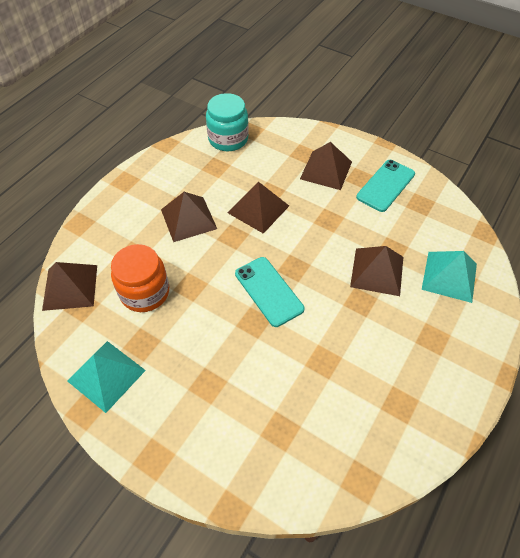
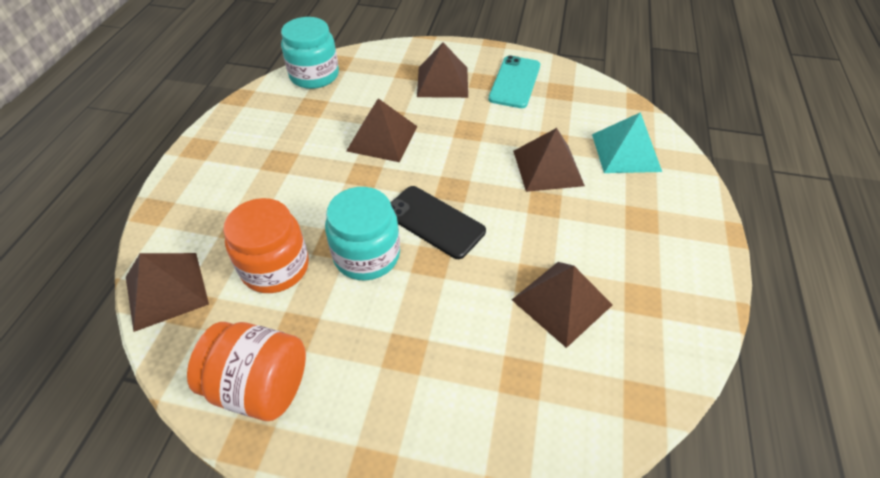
camera: 20 degrees left, 5 degrees down
(106, 375) = (260, 386): turquoise pyramid -> orange jar
(188, 219) = (300, 169): brown pyramid -> brown pyramid (561, 302)
(210, 303) = (366, 255): none -> turquoise jar
(268, 291) = (434, 222): turquoise phone -> black phone

